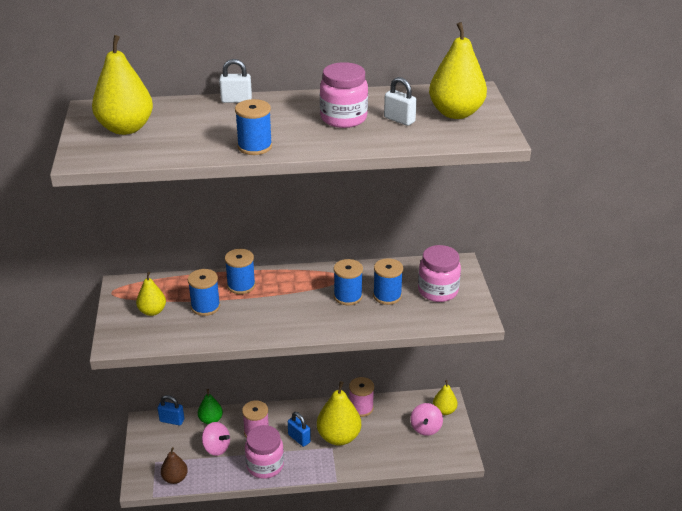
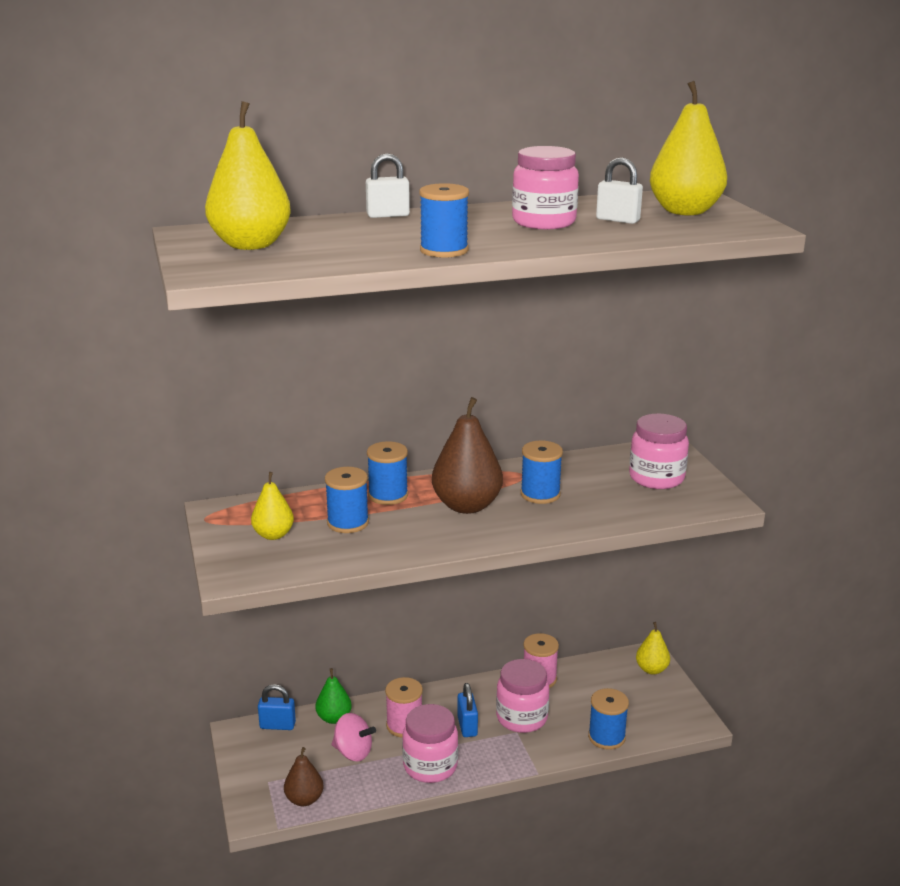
camera: 10 degrees left, 10 degrees down
(292, 301) = (467, 506): none -> brown pear
(299, 438) = (467, 726): blue padlock -> blue padlock turned 45 degrees clockwise
(339, 437) = (521, 718): yellow pear -> pink jar
(387, 296) = (592, 489): blue spool -> blue spool (606, 737)
(425, 428) = (635, 693): pink spinning top -> none

